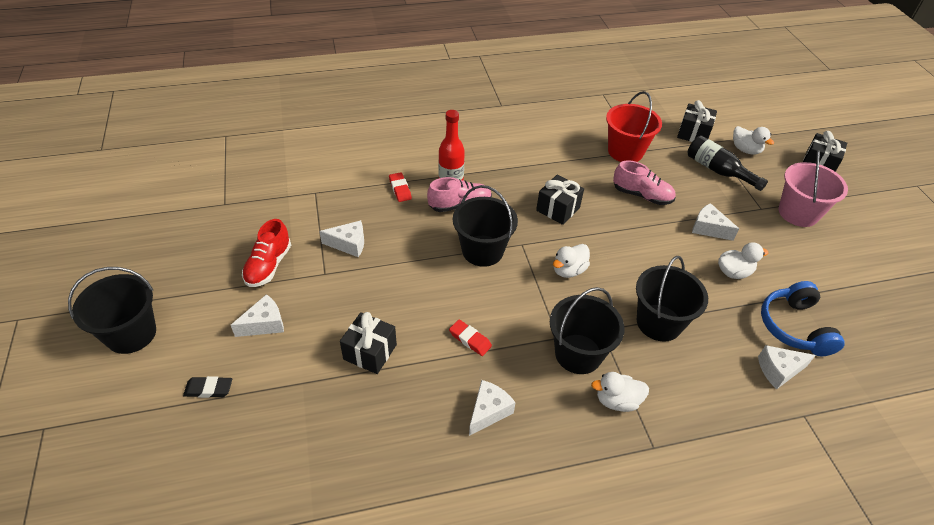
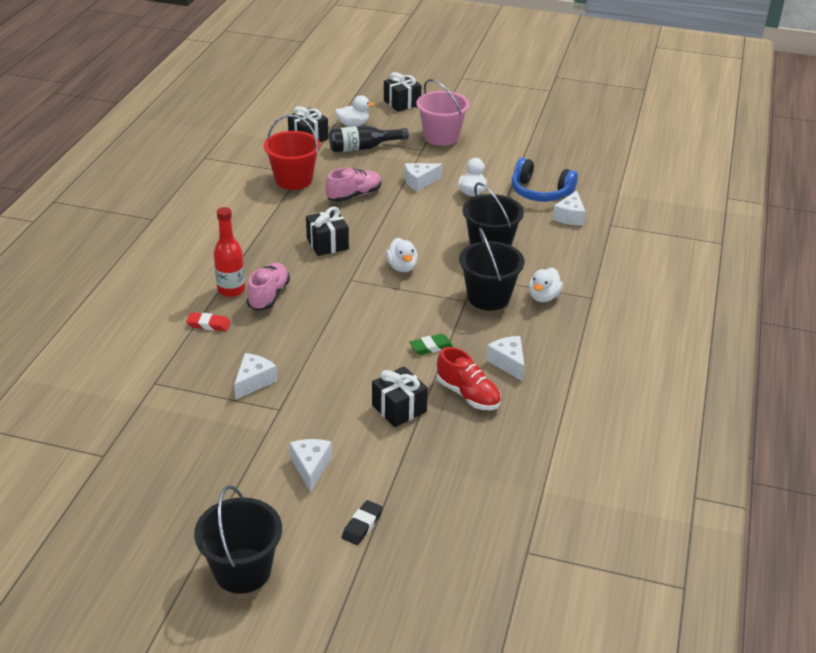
camera: 60 degrees left, 10 degrees down
(268, 266) = (233, 445): red shoe -> red shoe (468, 395)
(470, 339) = (431, 347): red eraser -> green eraser
(482, 251) = (338, 304): black bucket -> none

